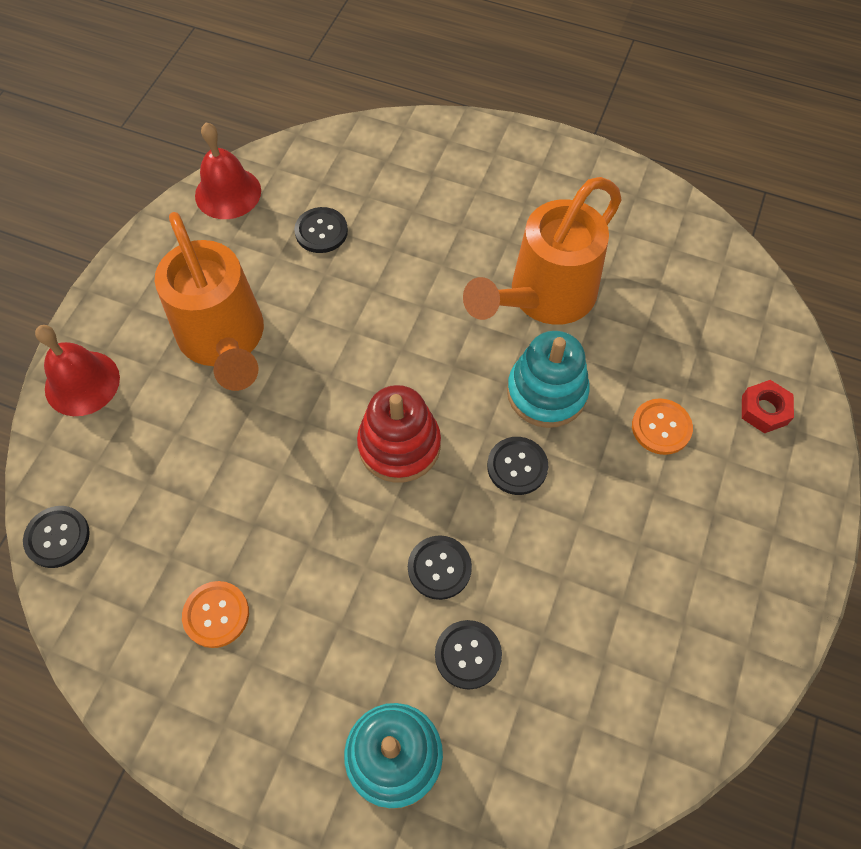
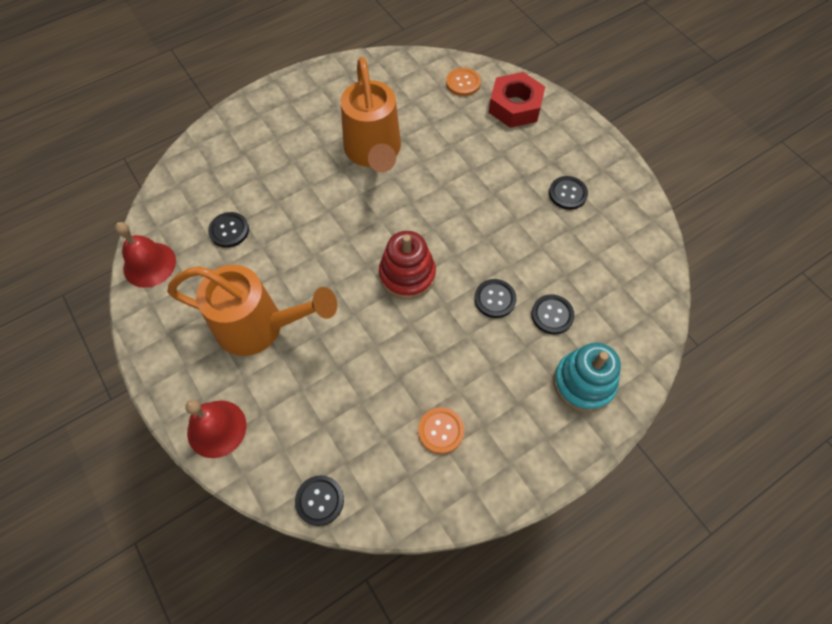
camera: 55 degrees left, 0 degrees up
(517, 466) = (464, 227): black button -> black button (567, 193)
(546, 392) = (431, 187): turquoise stacking toy -> none
(661, 427) = (491, 152): orange button -> orange button (463, 83)
(764, 410) = (515, 106): red nut -> red nut, size x1.82

